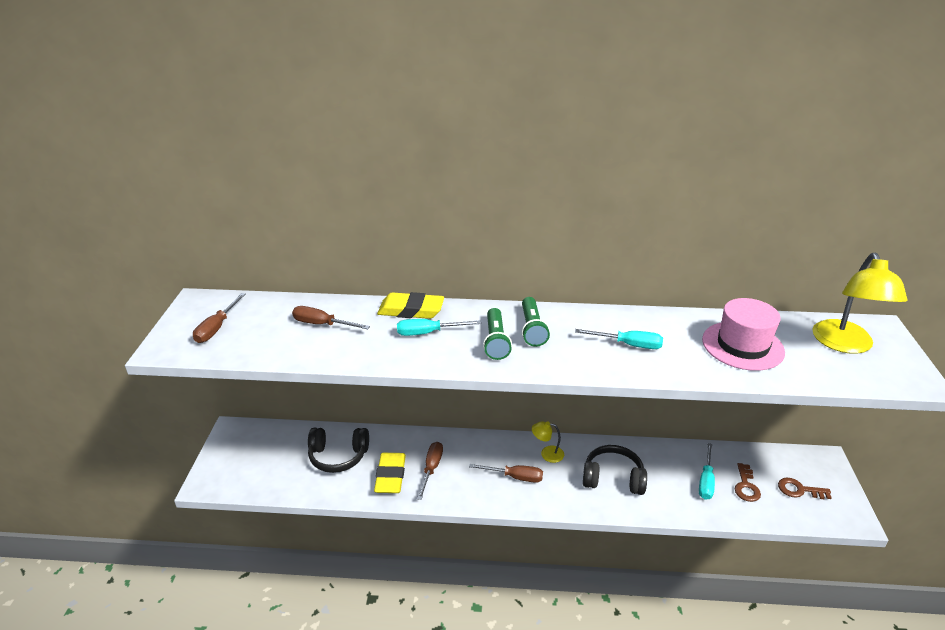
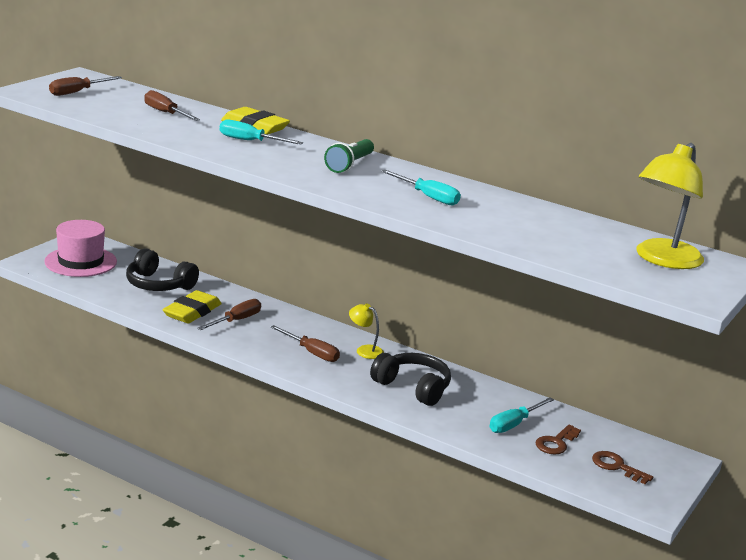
camera: 25 degrees right, 10 degrees down
(496, 341) = (303, 161): green flashlight -> none
(742, 346) = (546, 229): pink hat -> pink hat (80, 262)

